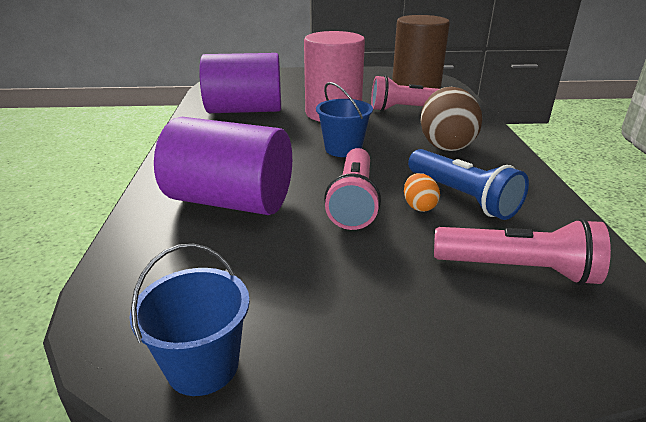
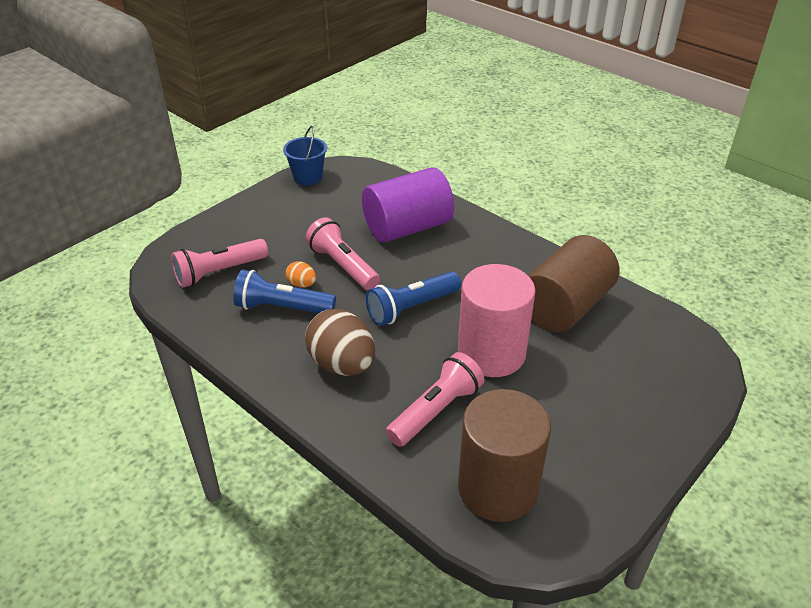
camera: 135 degrees right, 10 degrees up
(245, 110) = (565, 306): purple cylinder -> brown cylinder
(343, 149) = (411, 308): blue bucket -> blue flashlight

